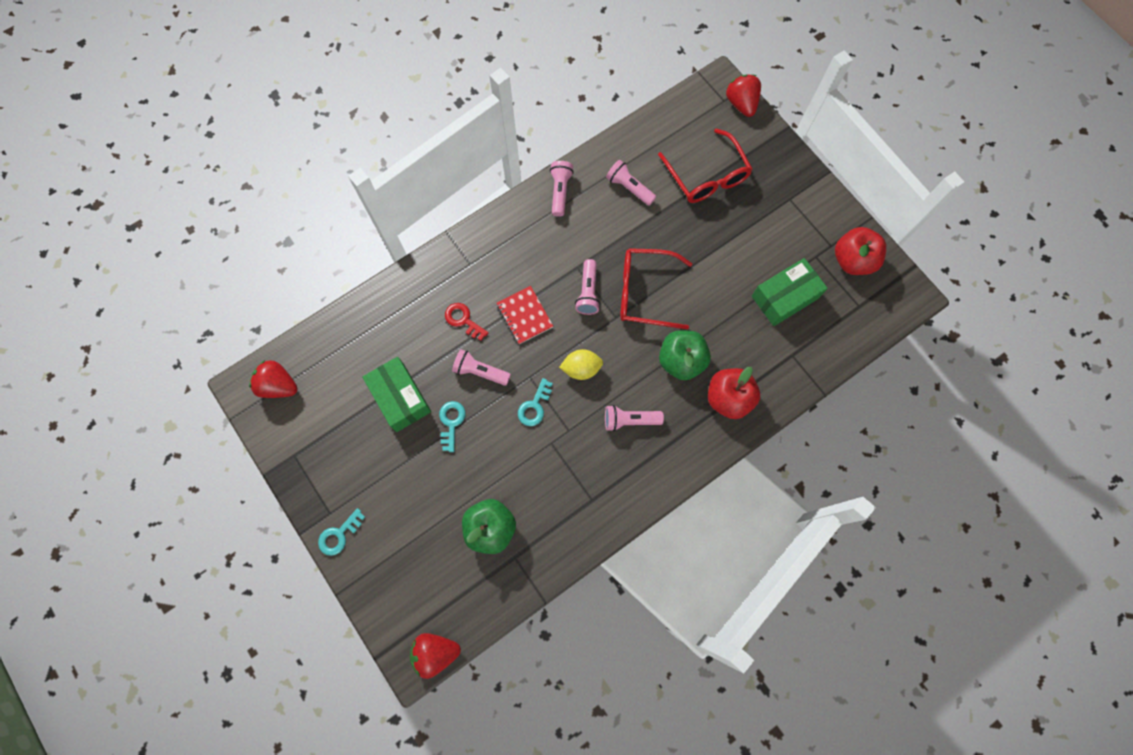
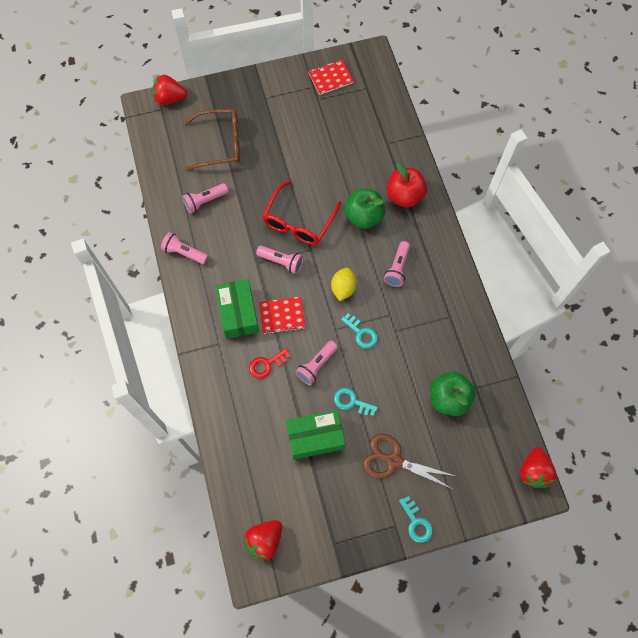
camera: 70 degrees left, 5 degrees down
(400, 489) = (394, 461): none -> brown scissors
(707, 177) = (221, 144): red glasses -> brown glasses
(784, 297) = (341, 131): green box -> green box (238, 313)
(852, 260) = (330, 78): red apple -> red notebook

